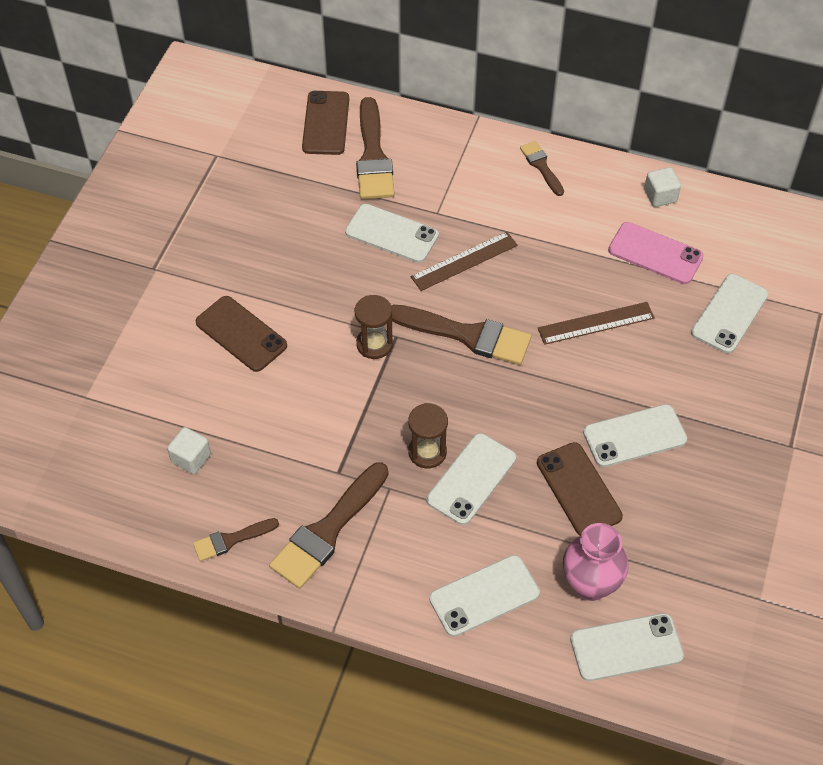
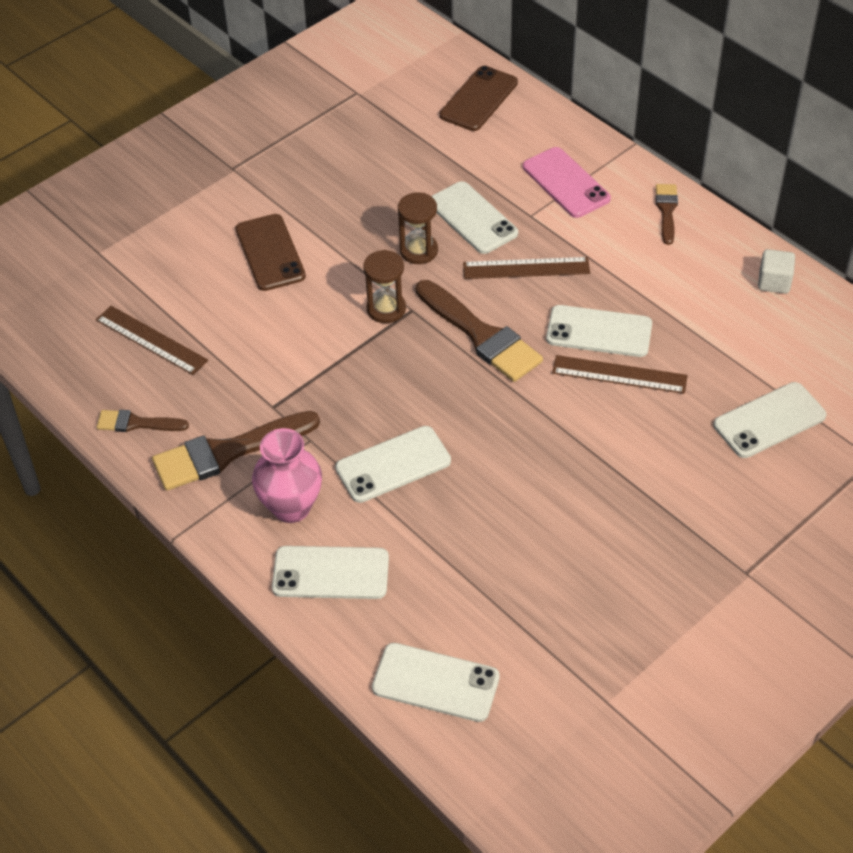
camera: 30 degrees right, 5 degrees down
(191, 458) = (151, 340): white cube -> brown ruler
(373, 156) = (503, 144): brown brush -> none
(427, 452) = (368, 423): brown hourglass -> brown hourglass (418, 251)
(578, 489) = (492, 518): brown phone -> none
(590, 584) = (441, 609): pink vase -> pink vase (291, 507)
(634, 436) = (584, 494): white phone -> white phone (599, 332)
(655, 253) = (729, 334): pink phone -> pink phone (566, 183)

